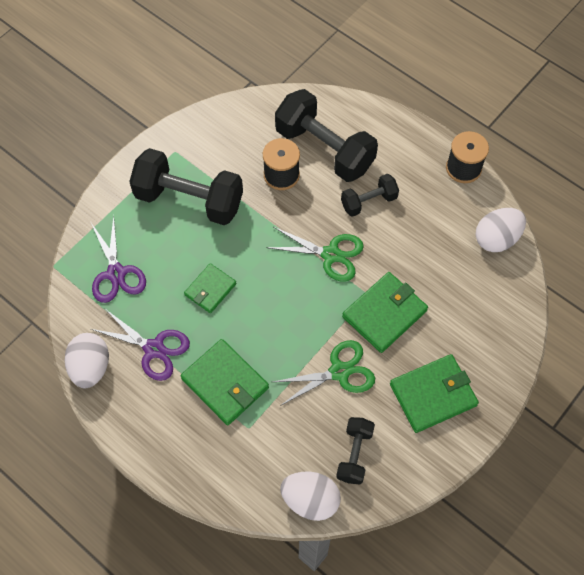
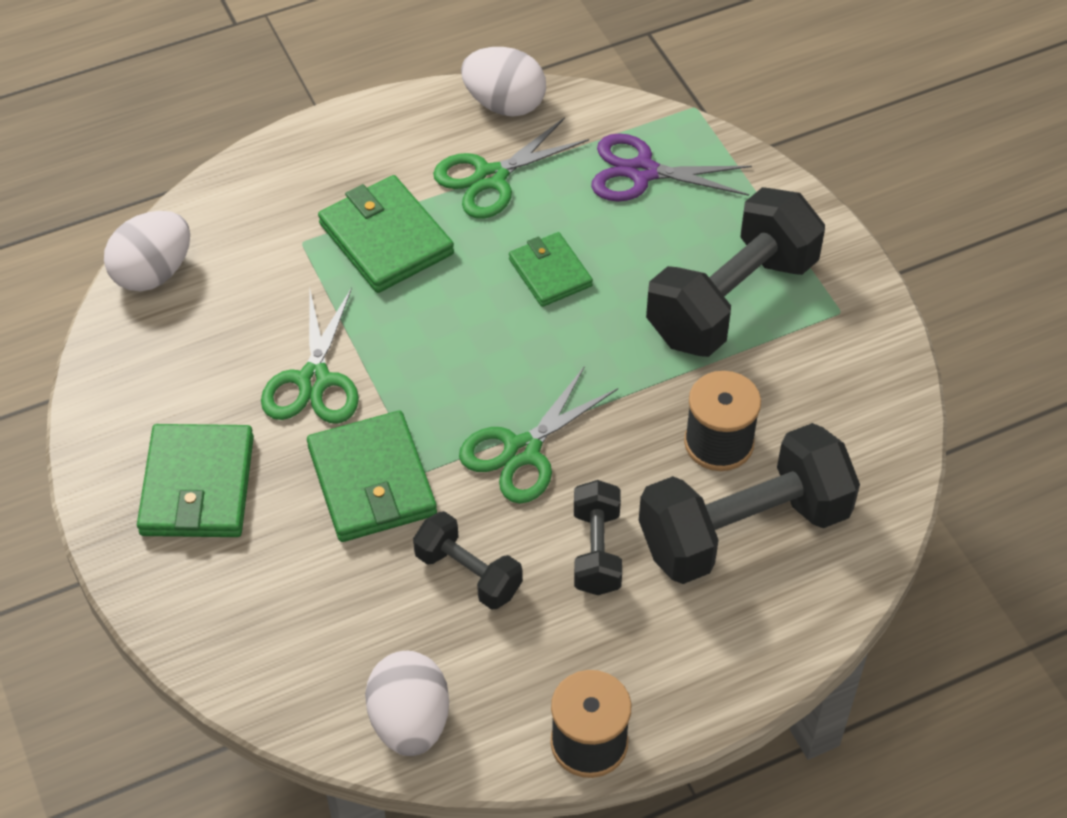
camera: 115 degrees right, 10 degrees down
(154, 349) = (491, 178): purple scissors -> green scissors
(225, 383) = (386, 239): green wallet -> green wallet turned 75 degrees clockwise
(354, 454) = (179, 347): black dumbbell -> black dumbbell (468, 573)

